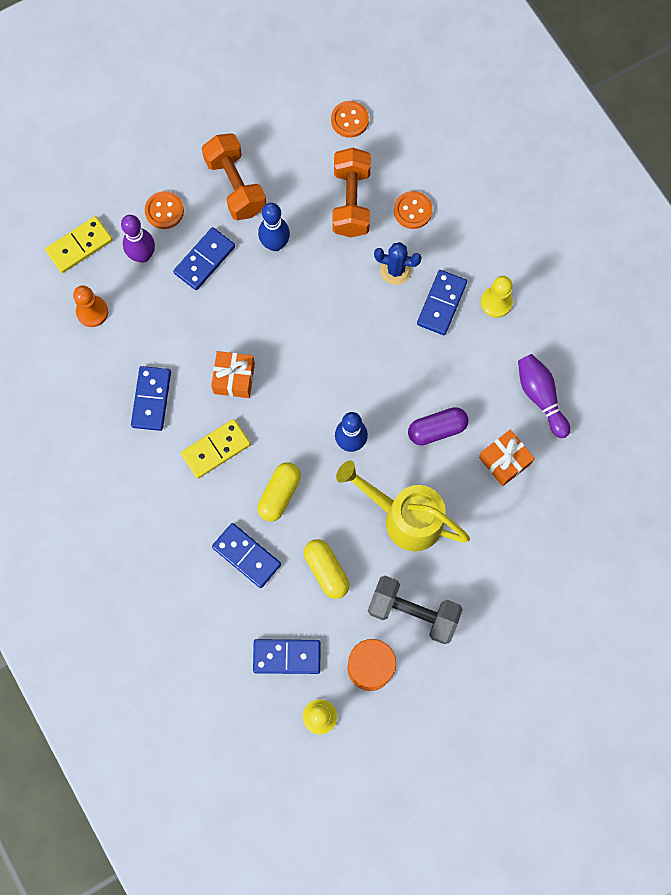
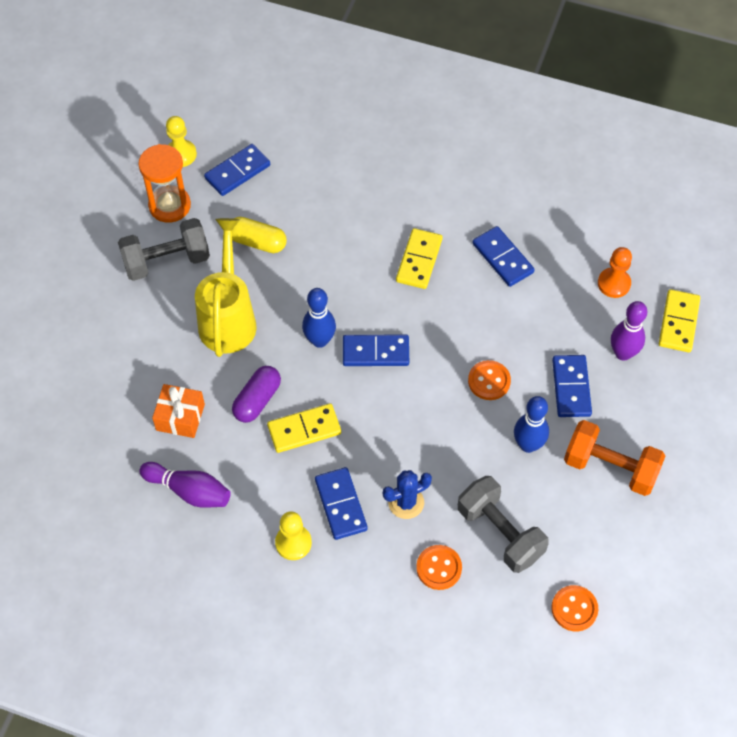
camera: 140 degrees right, 15 degrees down
(164, 211) = (644, 401): orange button -> orange button (489, 381)
(234, 378) = (455, 318): orange gift -> none
(246, 556) = (326, 210): blue domino -> blue domino (375, 352)
(279, 494) = (341, 265): yellow capsule -> none
(351, 201) = (500, 533): orange dumbbell -> grey dumbbell
(405, 517) = (228, 318): yellow watering can -> yellow watering can turned 75 degrees counterclockwise
(421, 379) = (304, 429): none -> yellow domino

